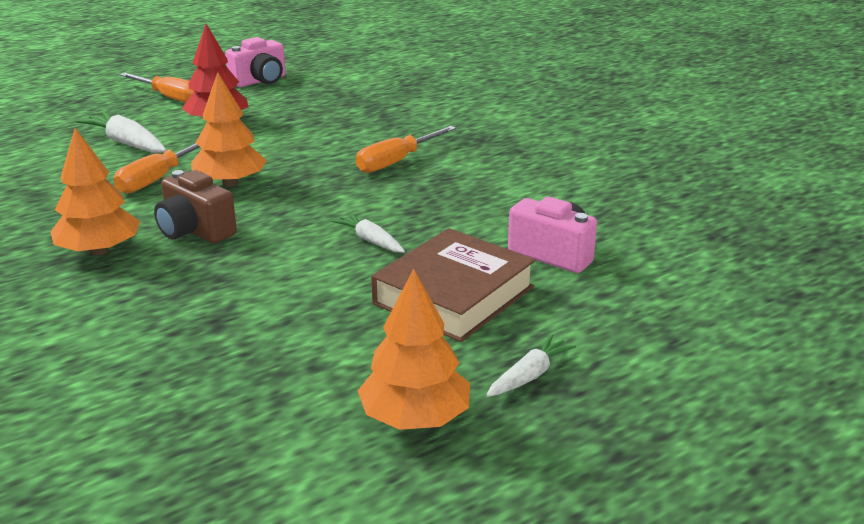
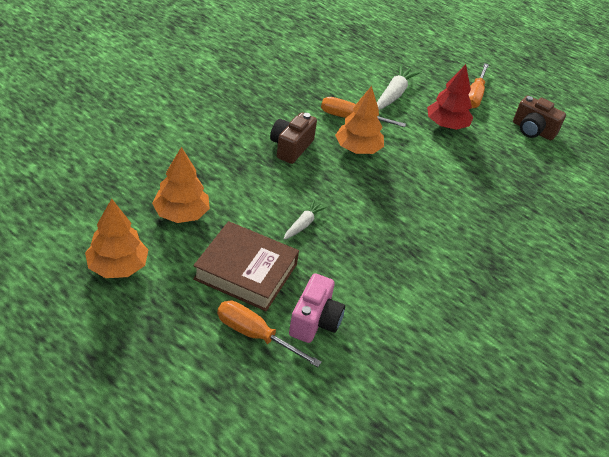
camera: 70 degrees right, 15 degrees up
(99, 251) = (256, 118): orange tree -> orange tree (181, 214)
(260, 81) = (532, 130): pink camera -> brown camera
(396, 162) = (426, 223): orange screwdriver -> orange screwdriver (255, 335)
(529, 375) = (163, 314): white carrot -> none

